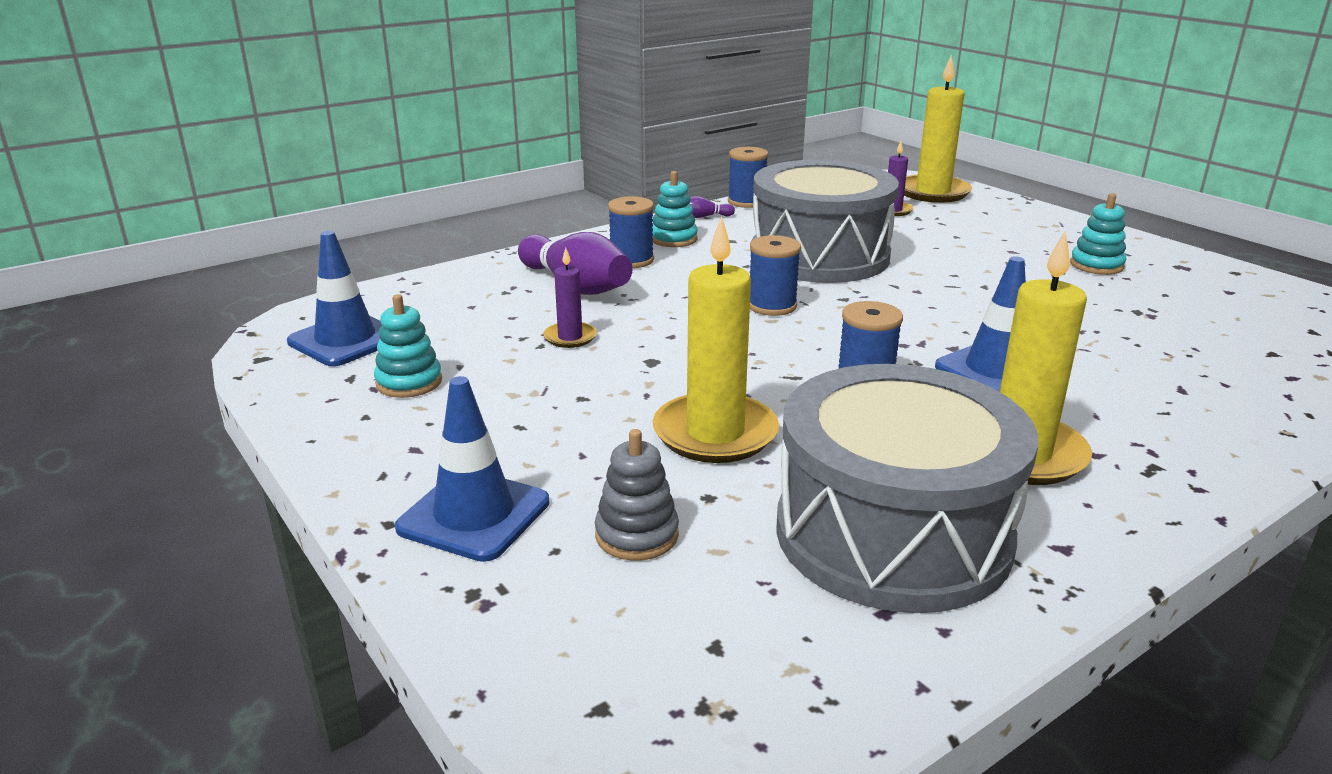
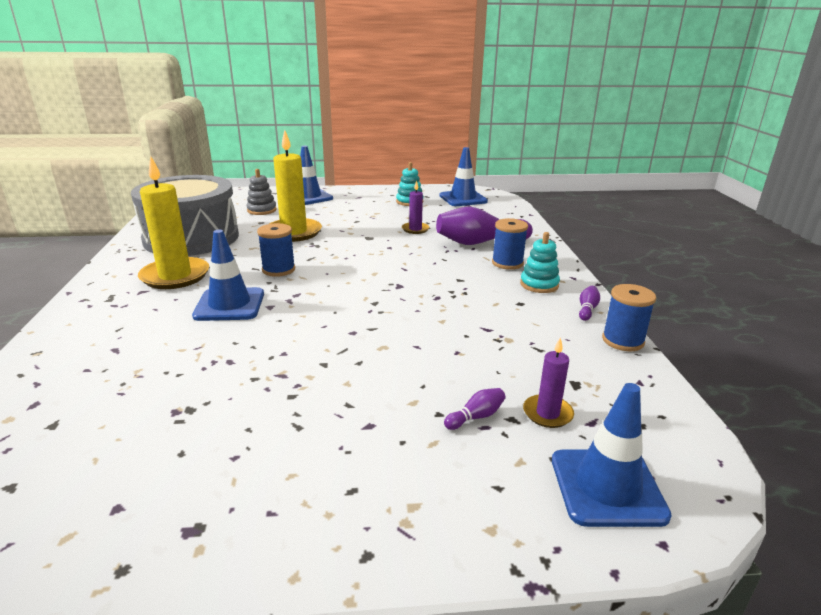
camera: 120 degrees right, 0 degrees up
(772, 306) = (391, 279): blue spool -> none
(819, 256) = (455, 322): grey drum -> none
(932, 192) = (607, 487): yellow candle -> blue traffic cone
(937, 226) = (476, 417): none -> purple bowling pin
(1096, 265) = (278, 457): turquoise stacking toy -> none

